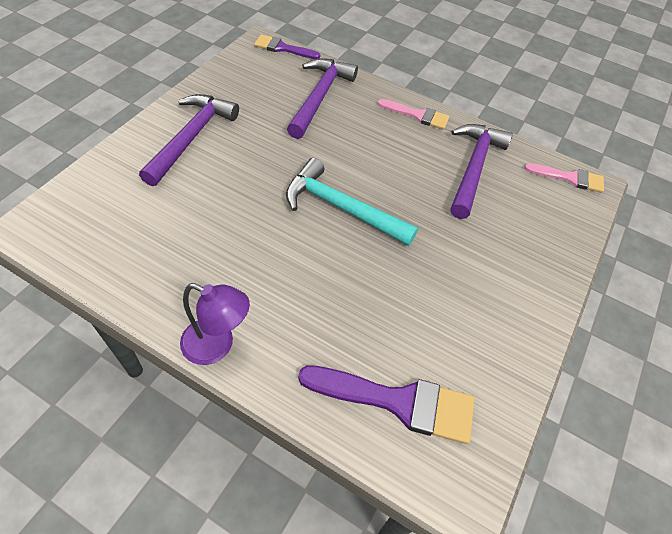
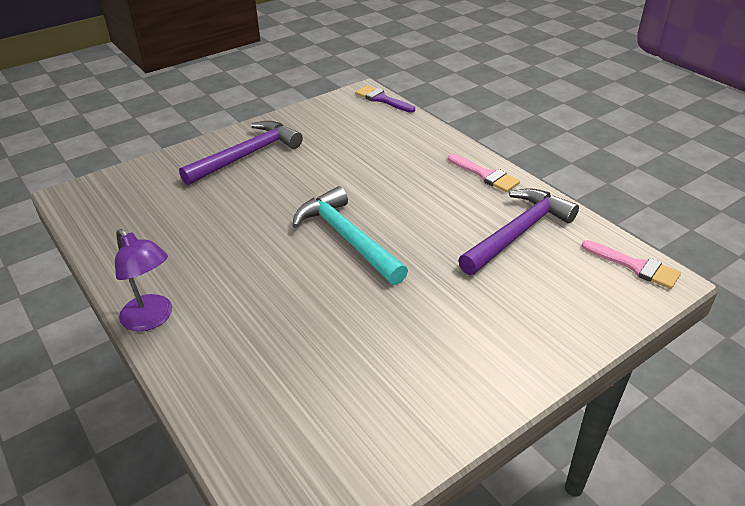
camera: 30 degrees right, 15 degrees down
(320, 97) = (391, 143): purple hammer -> none
(398, 402) = (285, 418): purple brush -> none

